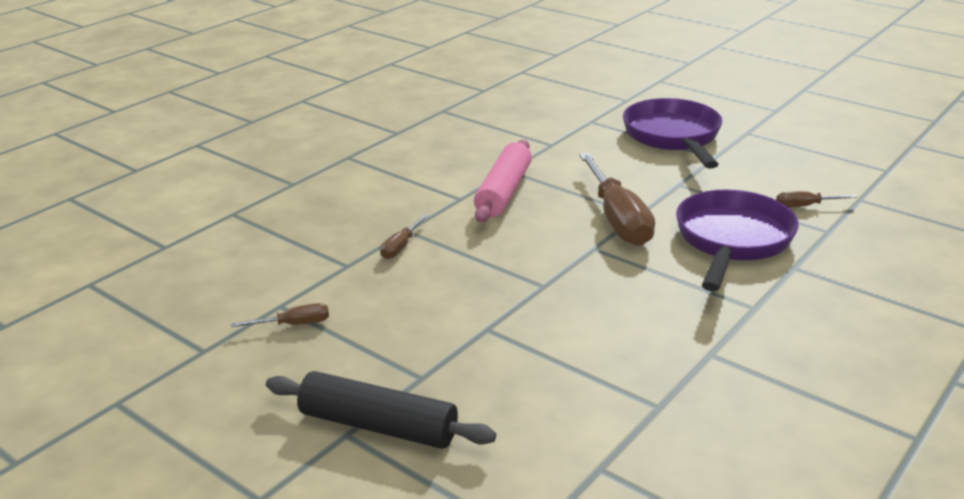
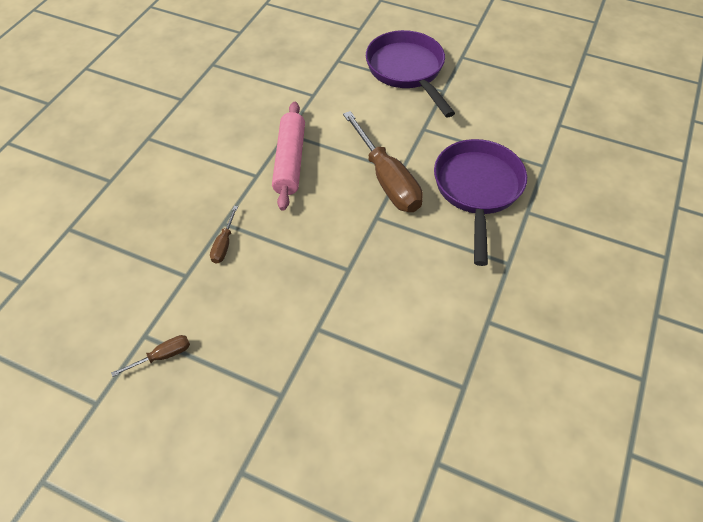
camera: 15 degrees left, 25 degrees up
(378, 426) = (263, 457): black rolling pin -> none
(805, 206) = (521, 139): brown screwdriver -> none

